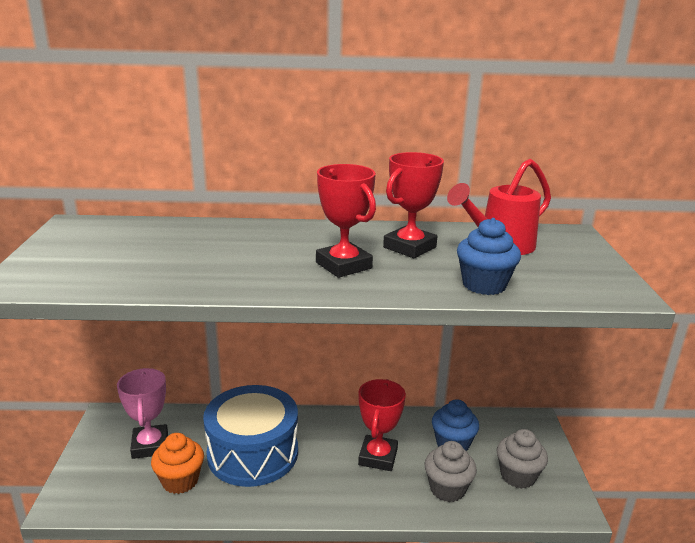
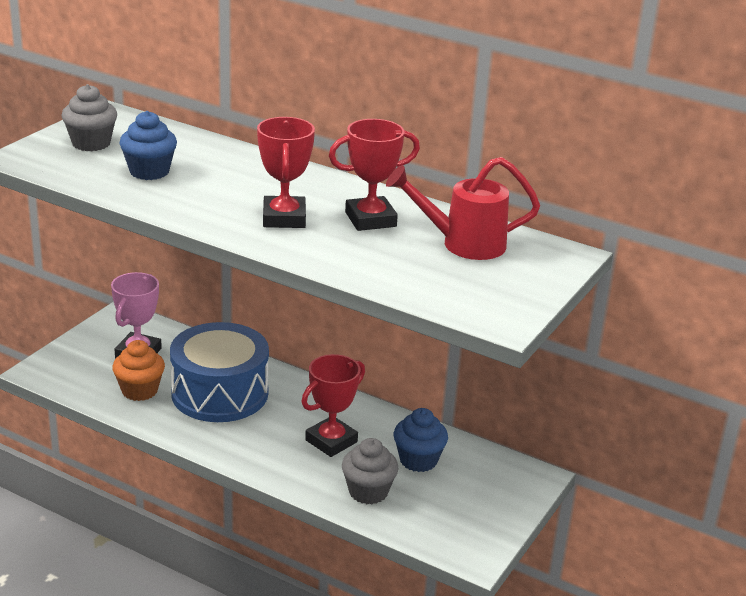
camera: 30 degrees right, 5 degrees up
(484, 285) = (382, 273): blue cupcake -> blue cupcake (149, 171)
(518, 476) = (452, 511): grey cupcake -> grey cupcake (91, 143)

